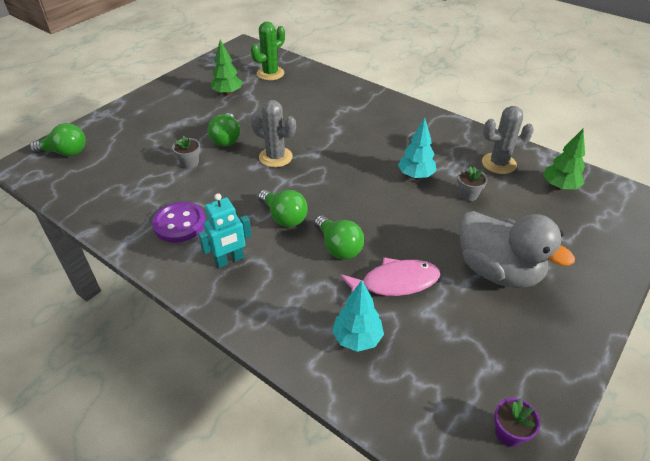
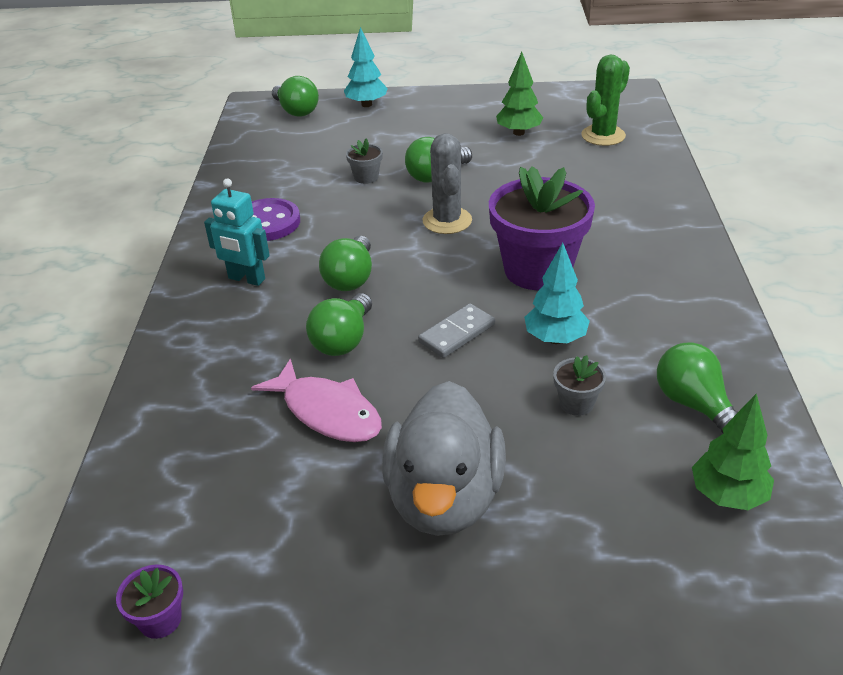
camera: 55 degrees right, 5 degrees down
(270, 73) = (603, 136): green cactus -> green cactus turned 60 degrees counterclockwise
(356, 152) = (537, 270): none -> purple flower pot
(357, 338) = (210, 423): turquoise tree -> turquoise tree (366, 104)
(378, 204) = (457, 333): none -> grey domino
(498, 163) = (694, 405): grey cactus -> green light bulb

